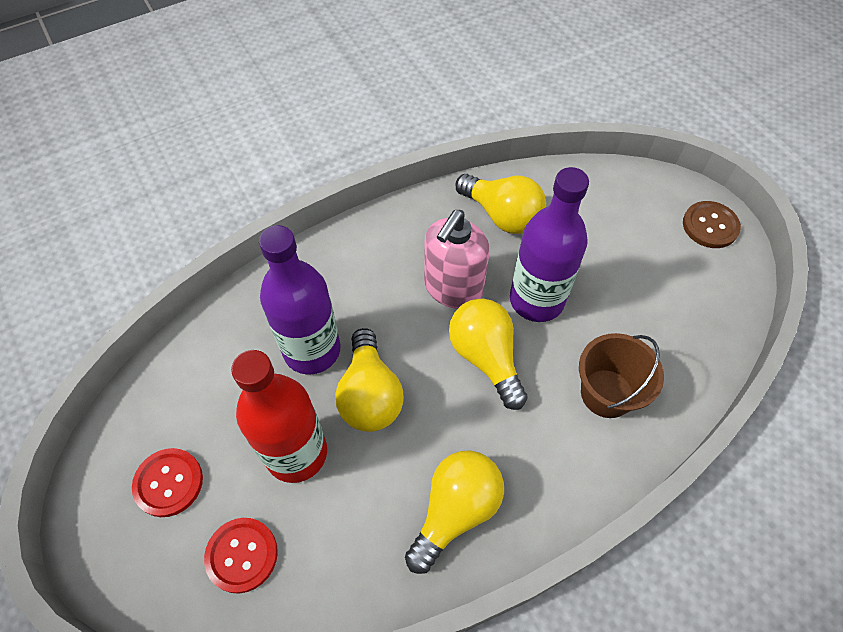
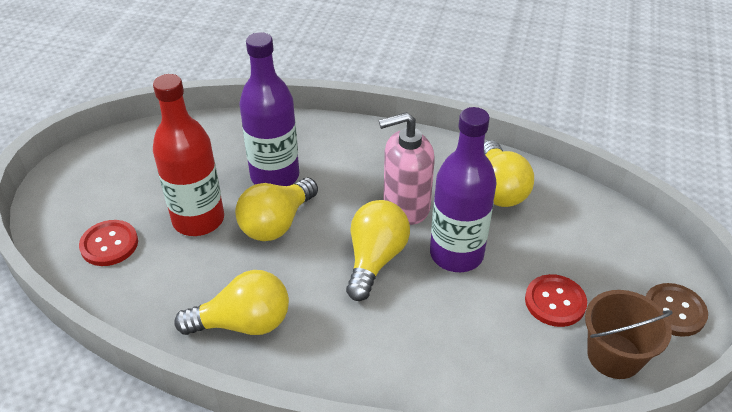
camera: 45 degrees right, 15 degrees down
(168, 483) = (121, 182): red button -> red button (555, 302)
(606, 393) = (432, 346): brown bucket -> brown bucket (614, 355)

